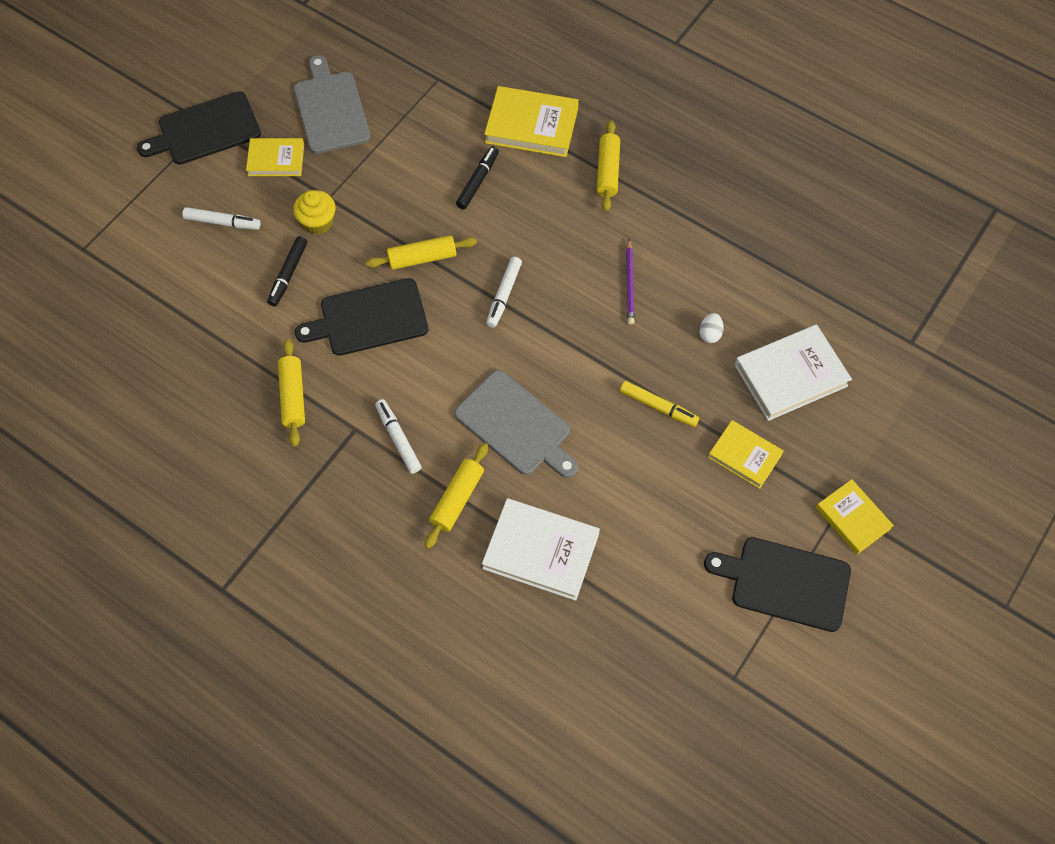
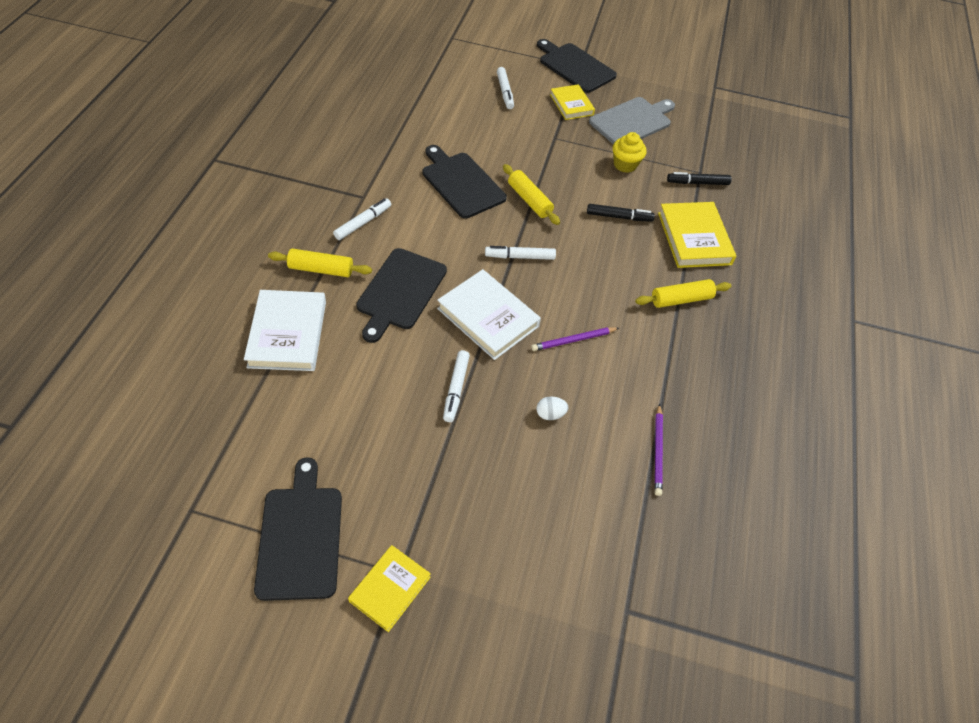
camera: 65 degrees right, 10 degrees down
(288, 274) = (478, 133): black marker -> black marker (697, 183)
(293, 396) = (378, 158): yellow rolling pin -> none
(318, 222) = (530, 137): yellow cupcake -> yellow cupcake (625, 165)
(516, 426) = (400, 292): grey cutting board -> black cutting board
(658, 406) = (456, 389): yellow marker -> white marker
(744, 456) = (429, 471): yellow book -> none
(772, 260) = (658, 451): none -> purple pencil
(790, 375) = (534, 494): white book -> white book (488, 317)

